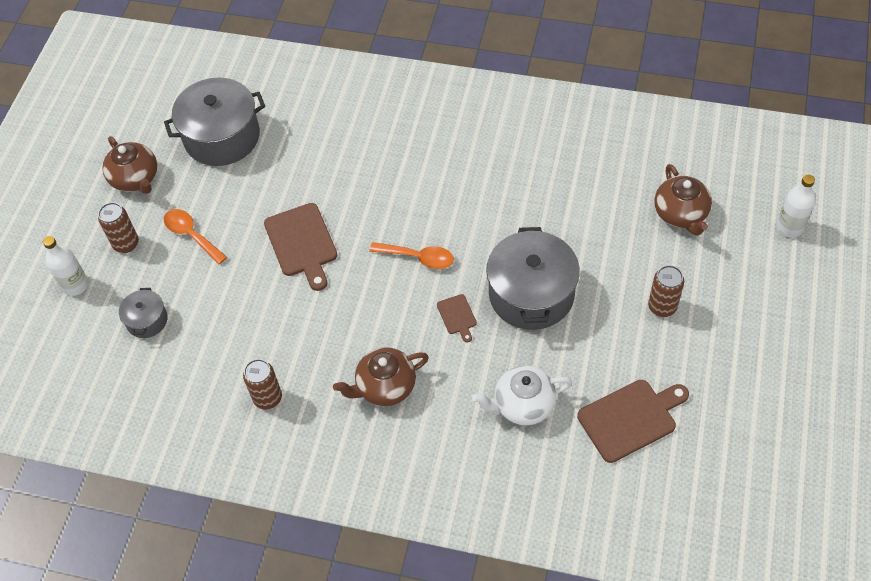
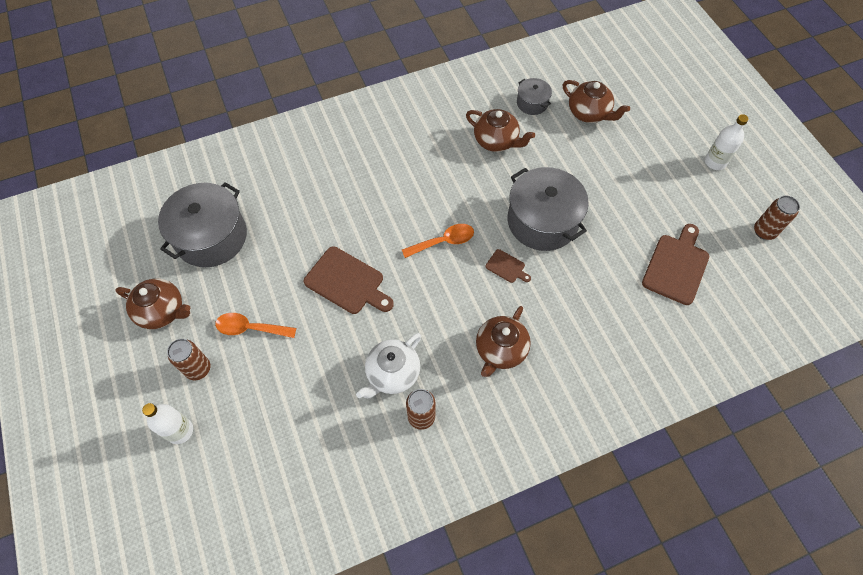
camera: 40 degrees left, 5 degrees up
(147, 320) = (269, 420): grey pot -> grey pot (532, 103)
(523, 404) = (603, 301): white teapot -> white teapot (392, 374)
(555, 190) = (496, 141): none -> brown teapot
(662, 307) = (630, 180): brown can -> brown can (764, 231)
(789, 227) = (658, 86): white bottle -> white bottle (715, 162)

